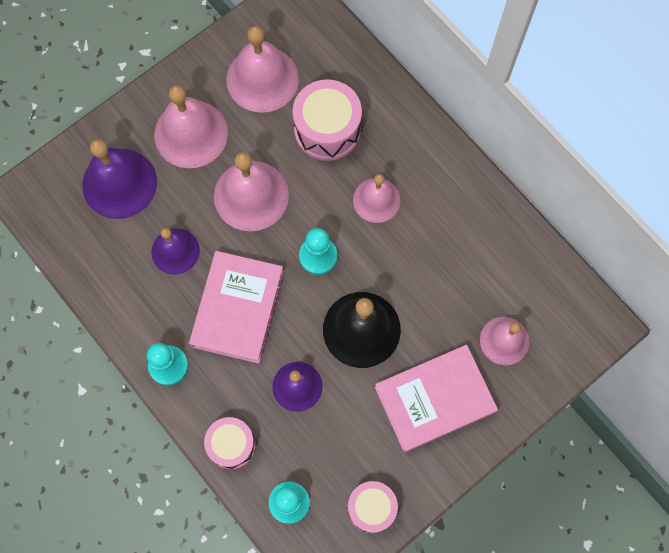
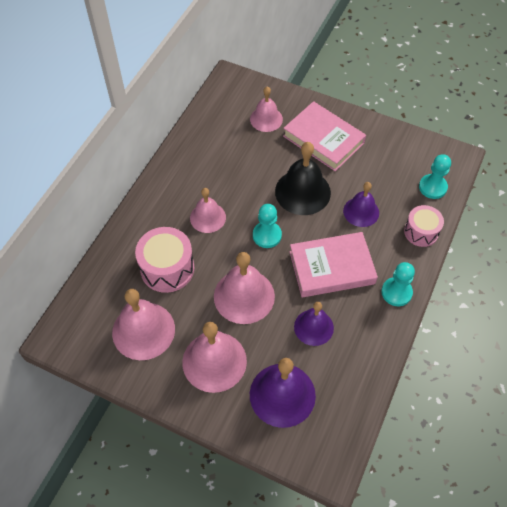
camera: 115 degrees left, 15 degrees down
(371, 507) = (406, 146): pink drum -> none

